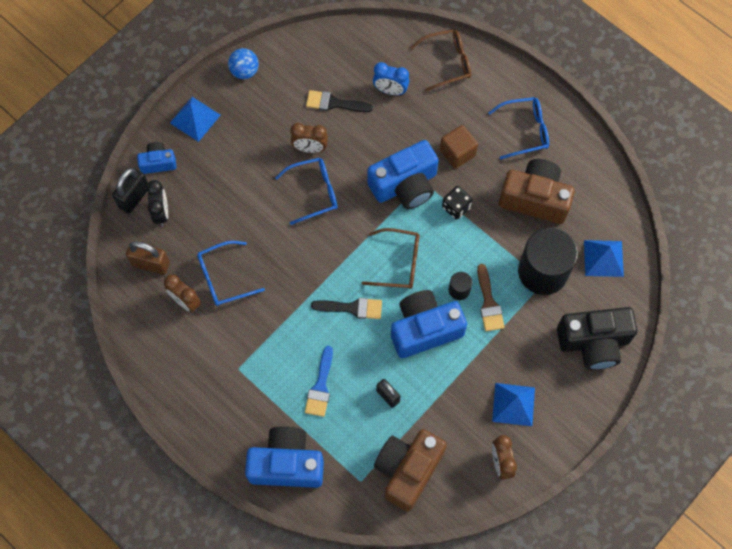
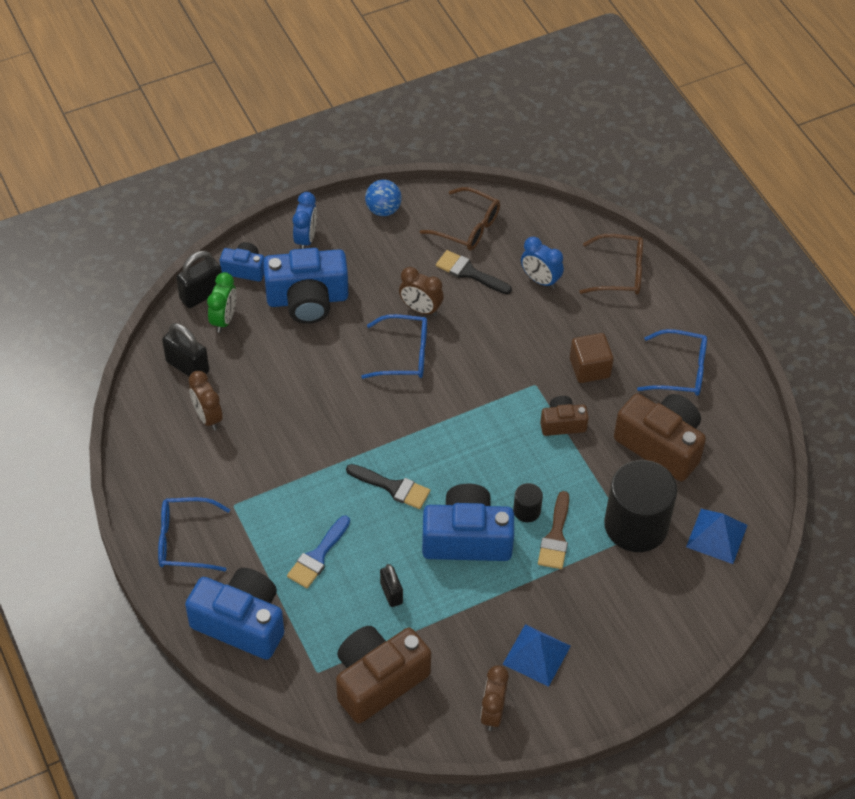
camera: 20 degrees right, 15 degrees down
(151, 264) = (187, 366): brown padlock -> black padlock
(161, 212) = (224, 319): black clock -> green clock
(195, 118) = (306, 239): blue pyramid -> blue clock
(224, 278) = (261, 407): blue glasses -> blue glasses (185, 540)
(398, 263) = (468, 459): brown glasses -> brown glasses (468, 227)
(405, 185) = (513, 381): blue camera -> blue camera (307, 299)
(456, 207) = (562, 423): black dice -> brown camera
(593, 342) = (664, 622): black camera -> none

